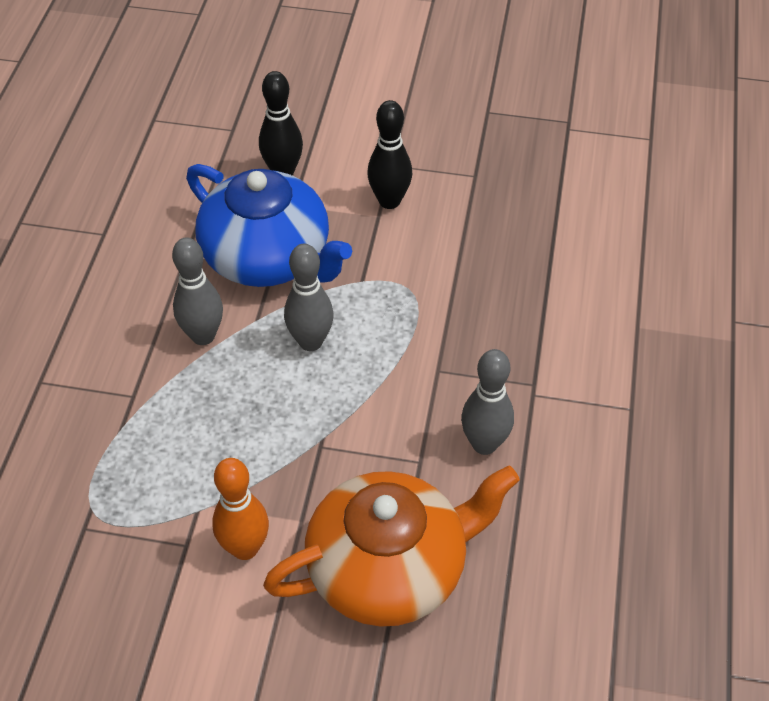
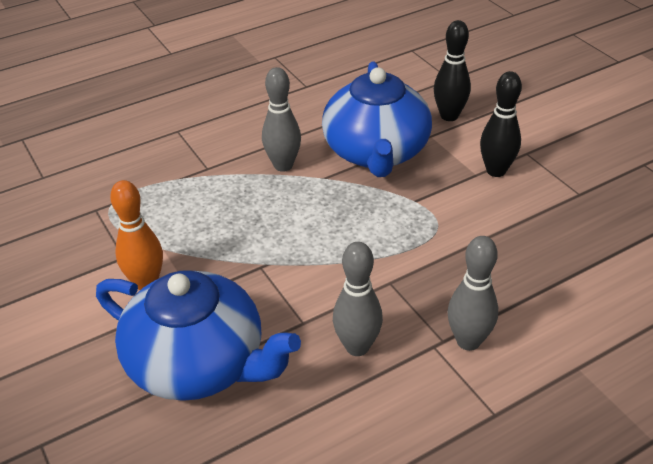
camera: 50 degrees right, 10 degrees down
(310, 342) = (336, 210): grey bowling pin -> grey bowling pin (468, 341)
(390, 568) = (199, 363): orange teapot -> blue teapot

